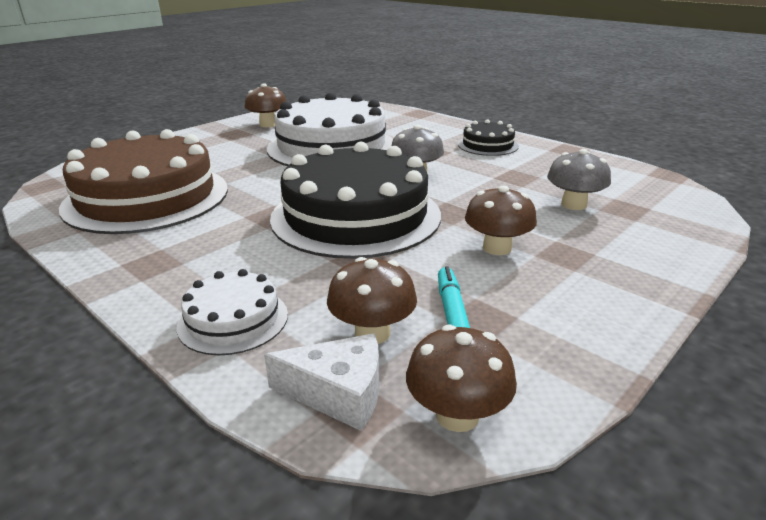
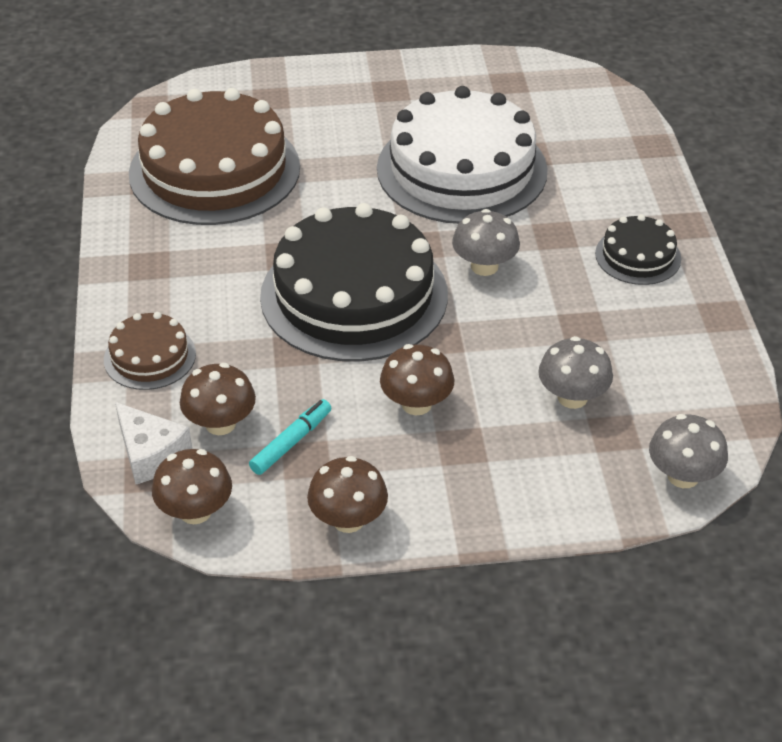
camera: 40 degrees right, 15 degrees up
(233, 320) = (150, 356): white cake -> brown cake
(268, 124) = (446, 86): brown mushroom -> brown mushroom (348, 520)
(694, 210) = (683, 476): none -> grey mushroom

